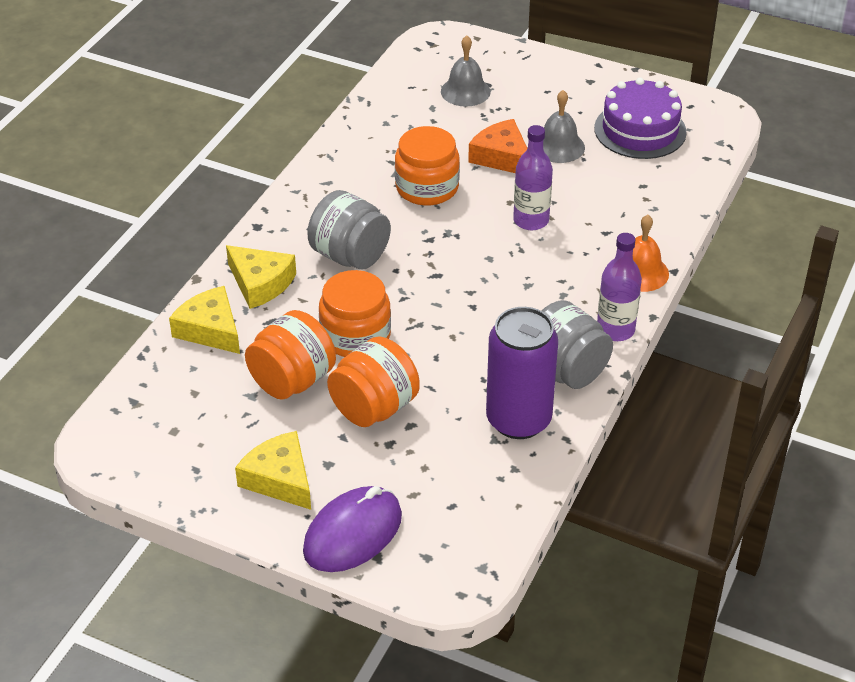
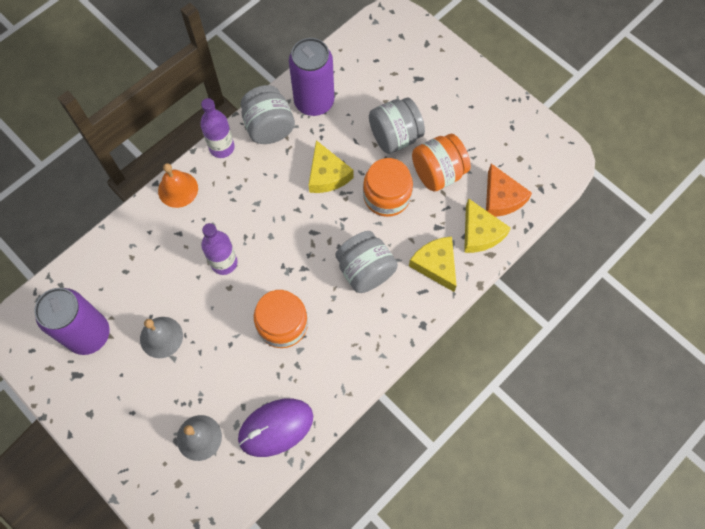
camera: 160 degrees left, 25 degrees up
(279, 479) = (465, 105): yellow cheese -> yellow cheese (327, 175)
(353, 533) = (435, 60): purple mouse -> purple mouse (276, 427)
(374, 408) = (395, 137): orange jar -> grey jar
(501, 157) = (210, 340): orange cheese -> orange cheese (501, 198)
(640, 130) = (89, 334): purple cake -> purple can

